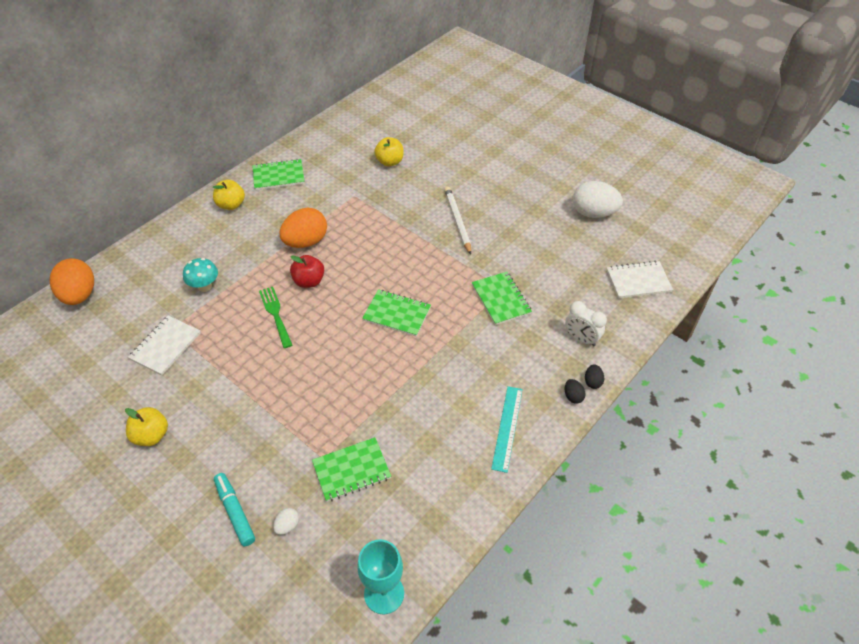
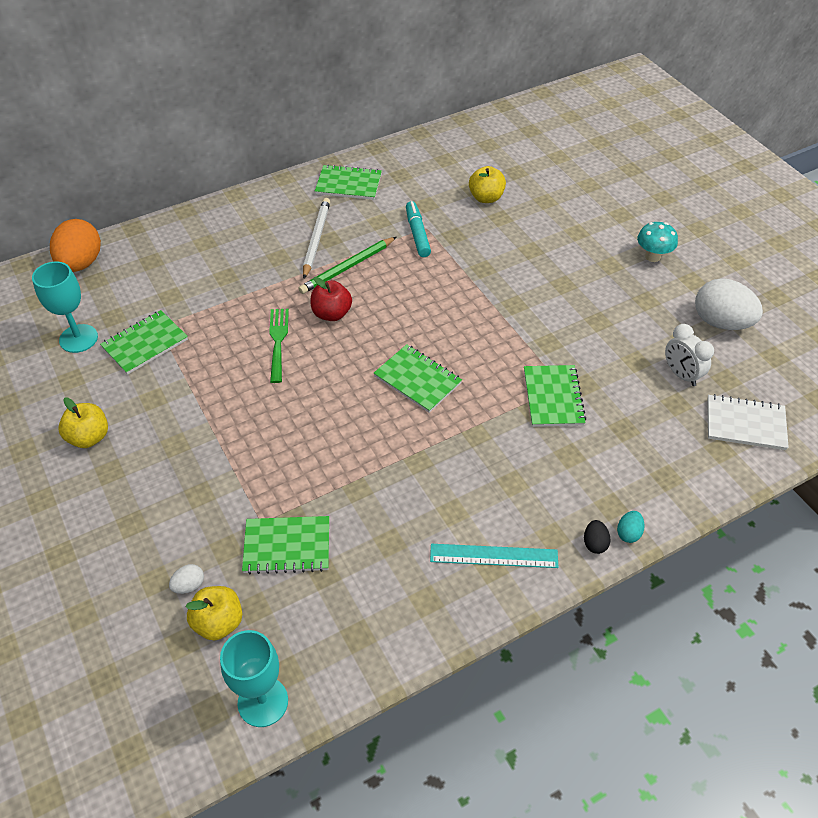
camera: 20 degrees right, 0 degrees up
(105, 358) = (78, 338): none -> turquoise goblet
(165, 346) = (145, 343): white notebook -> green notebook
(205, 286) = (214, 289): turquoise mushroom -> turquoise mushroom (652, 256)
(231, 205) = (282, 204): yellow apple -> yellow apple (218, 622)
(235, 511) = (140, 550): turquoise marker -> turquoise marker (417, 234)
(306, 242) = (347, 267): orange egg -> green pencil
(457, 221) = (539, 288): white pencil -> white pencil (316, 239)
(507, 428) = (494, 555): turquoise ruler -> turquoise ruler turned 60 degrees clockwise
(581, 339) = (636, 475): white clock -> white clock (681, 374)
(592, 382) = (628, 533): black egg -> turquoise egg

